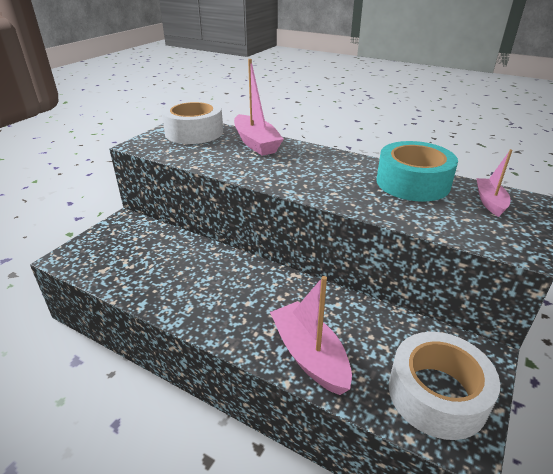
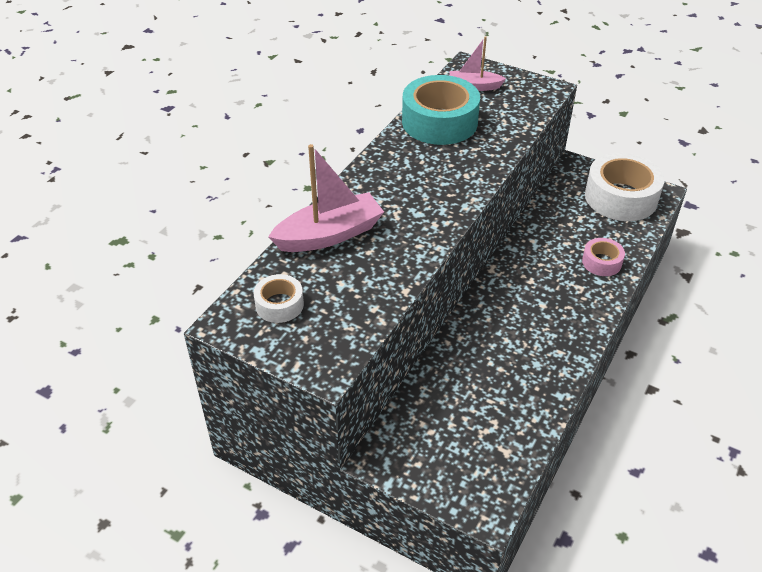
camera: 90 degrees left, 10 degrees up
(194, 132) = (279, 305): white tape -> white tape, size x0.50
(309, 355) = (601, 262): pink boat -> pink tape

